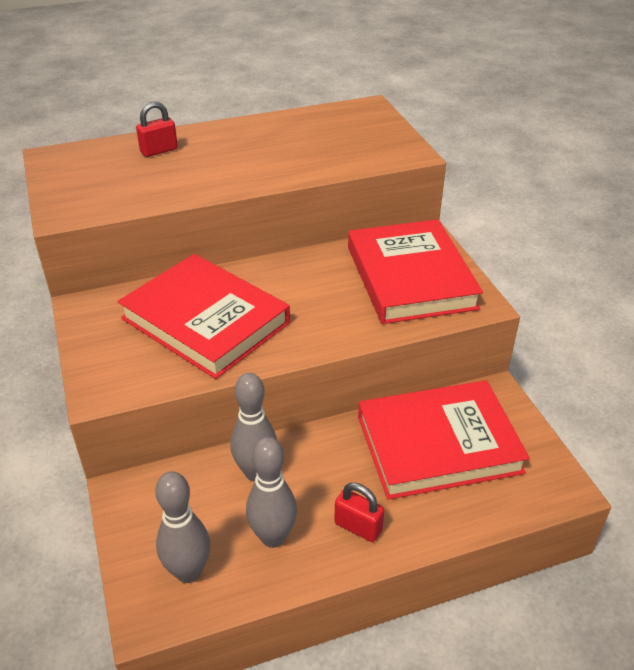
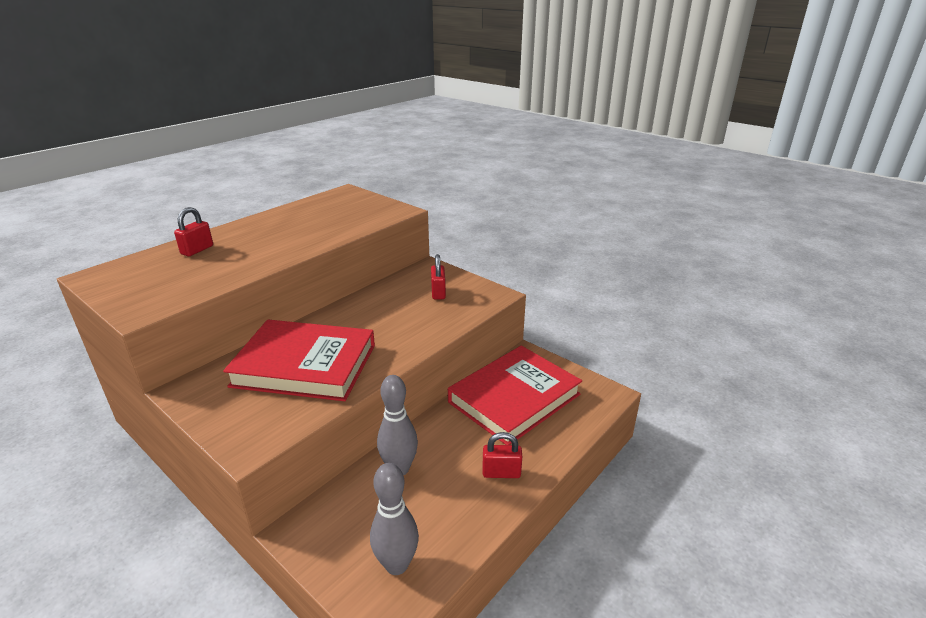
camera: 30 degrees left, 10 degrees down
(273, 537) = (445, 507): grey bowling pin -> none
(410, 277) = (438, 293): red book -> red padlock

